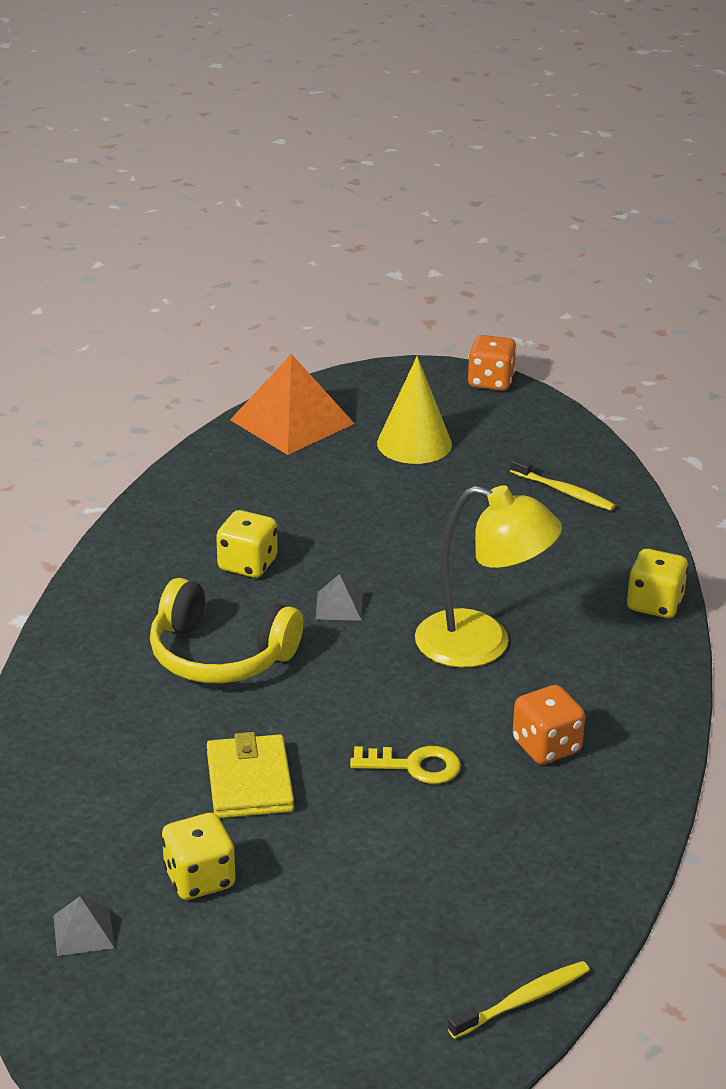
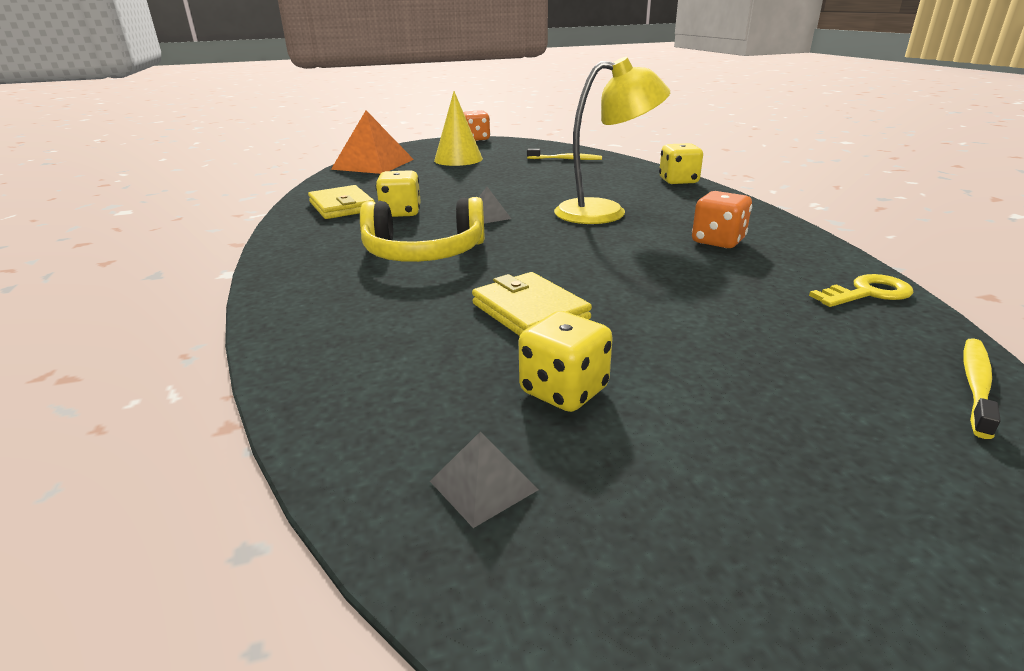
camera: 25 degrees left, 5 degrees down
(191, 527) = (342, 206): none -> yellow wallet
(414, 766) = (647, 271): yellow key -> yellow key (867, 293)

